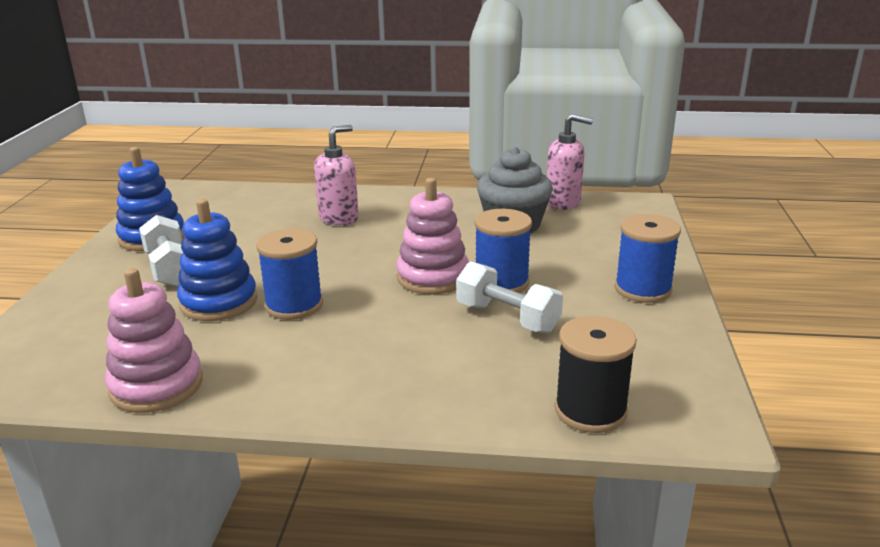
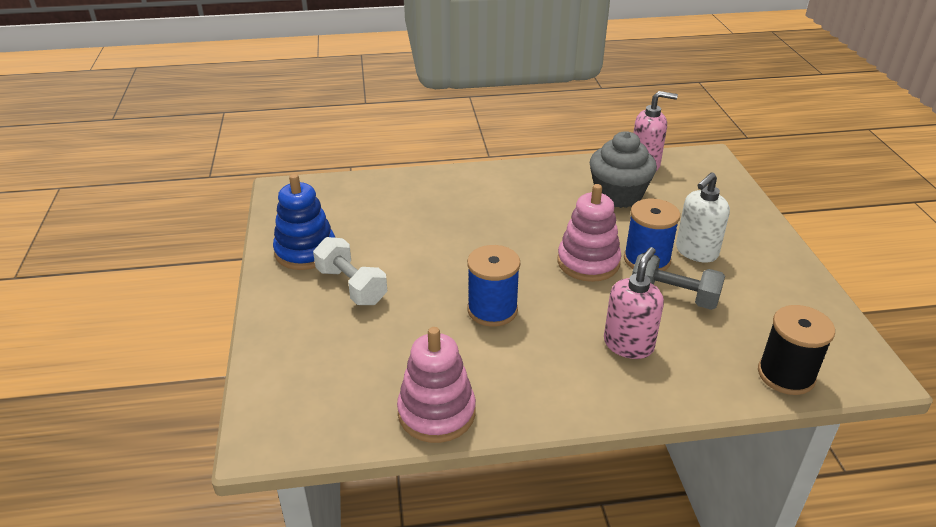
camera: 15 degrees left, 10 degrees up
(219, 302) = (424, 317): blue stacking toy -> none
(339, 218) = (464, 206): pink soap dispenser -> pink soap dispenser (628, 344)
(507, 318) = (673, 296): white dumbbell -> grey dumbbell
(565, 282) = (696, 252): none -> white soap dispenser
(643, 289) = (759, 251): blue spool -> none

